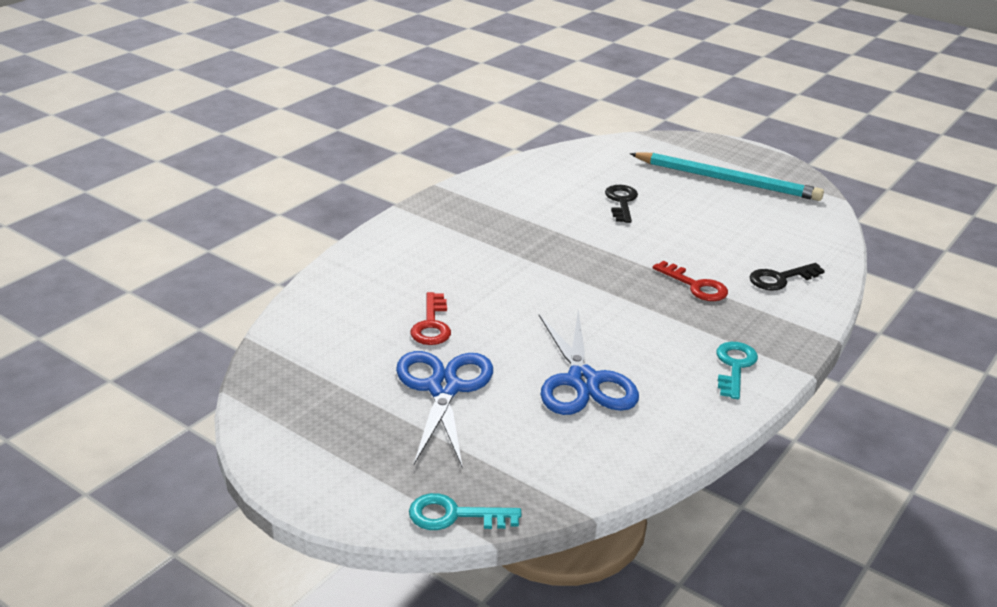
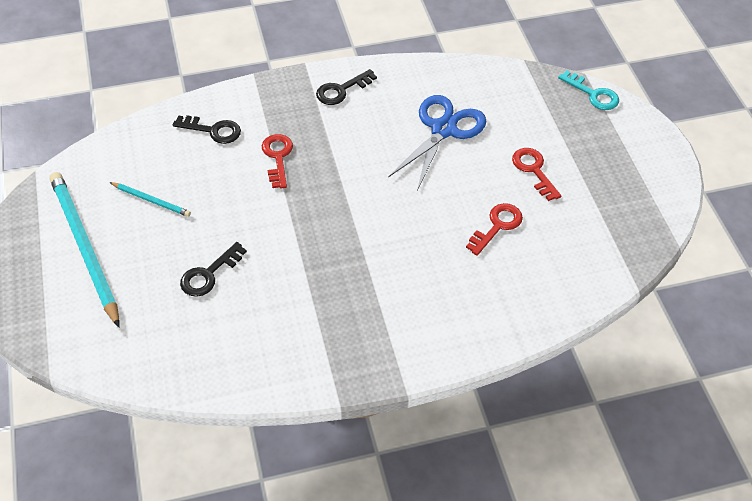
camera: 140 degrees left, 20 degrees up
(444, 388) = (533, 170): blue scissors -> red key
(734, 366) = (341, 90): turquoise key -> black key
(735, 219) = (151, 200): none -> turquoise pencil

